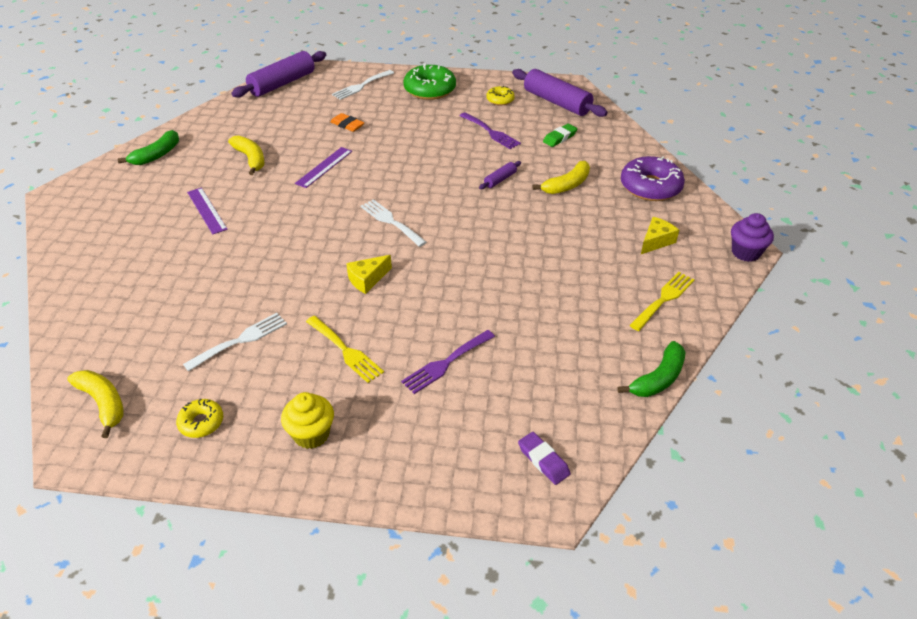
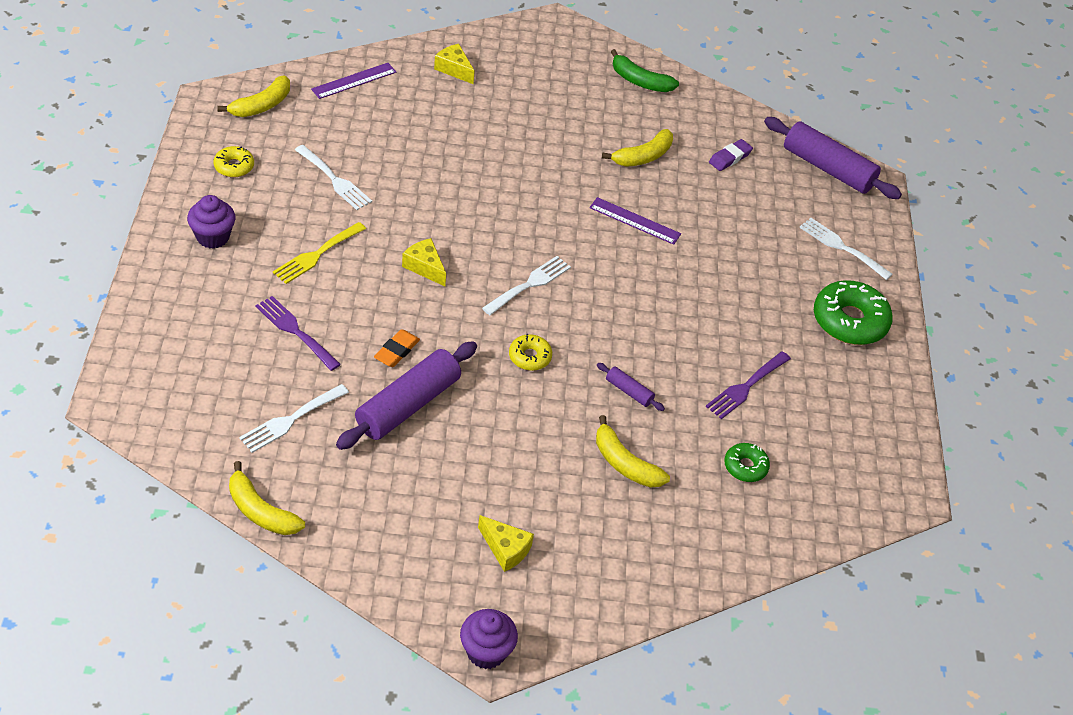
camera: 80 degrees right, 5 degrees up
(98, 258) = (454, 69): none -> yellow cheese
(207, 210) = (538, 133): purple ruler -> purple ruler (354, 81)
(311, 434) = (213, 237): yellow cupcake -> purple cupcake
(347, 125) = (735, 237): orange eraser -> orange eraser (397, 351)
(500, 100) = (840, 402): yellow donut -> yellow donut (529, 357)
(543, 460) = (162, 401): purple eraser -> purple eraser (730, 158)
(554, 362) = (291, 420): none -> white fork
(556, 102) = (849, 472): purple rolling pin -> purple rolling pin (408, 405)
(559, 138) = (745, 467): green eraser -> green donut
(650, 187) = (632, 563): purple donut -> none
(658, 378) = (260, 511): green banana -> yellow banana
(663, 299) = (391, 538): yellow fork -> none

